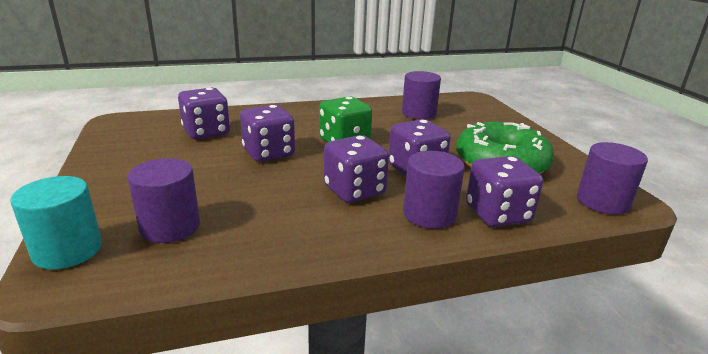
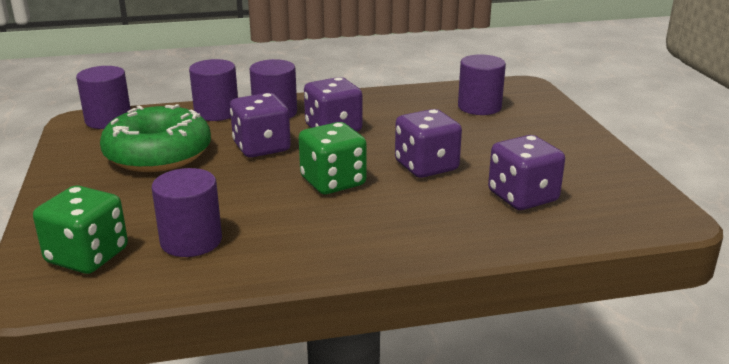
camera: 175 degrees left, 0 degrees up
(68, 250) = (536, 96): turquoise cylinder -> none
(467, 108) = (87, 256): none -> green dice
(497, 214) = (216, 112): purple dice -> purple cylinder

